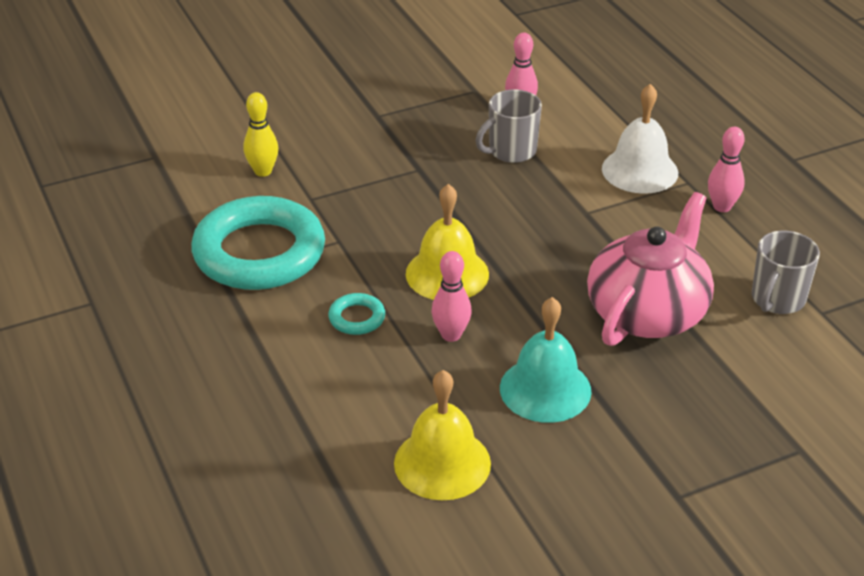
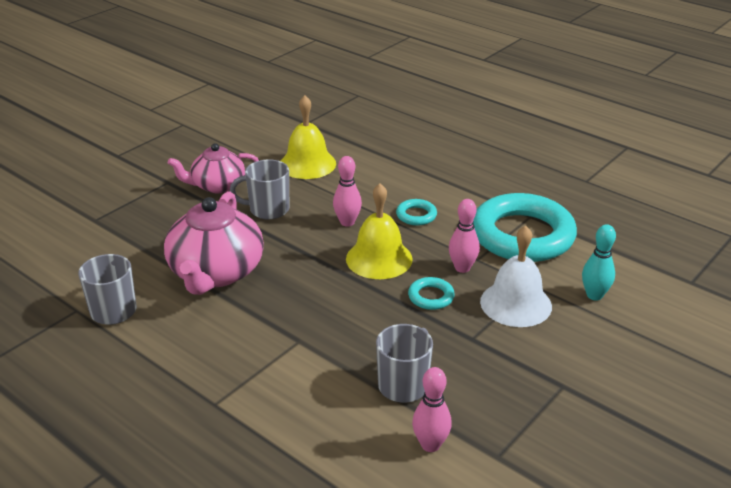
camera: 155 degrees right, 5 degrees down
(263, 171) = (594, 295): yellow bowling pin -> turquoise bowling pin
(424, 216) = (431, 297): none -> turquoise ring
(545, 389) = (268, 210): turquoise bell -> grey mug
(601, 461) = (217, 185): none -> pink teapot
(640, 170) = (267, 402): white bell -> white bell (516, 303)
(722, 207) = (174, 385): pink bowling pin -> pink bowling pin (462, 268)

